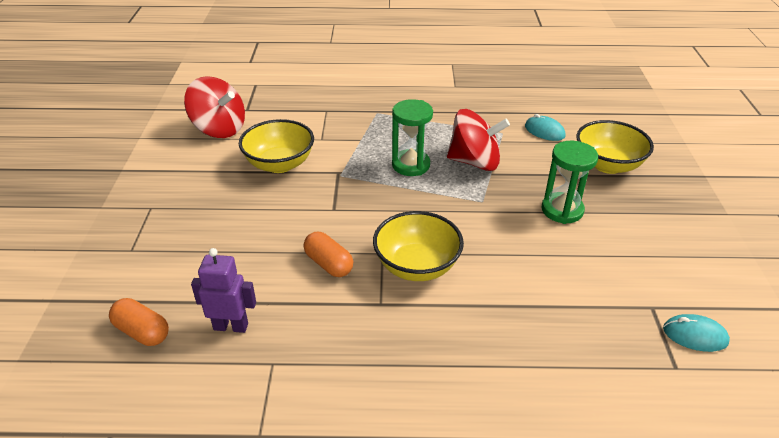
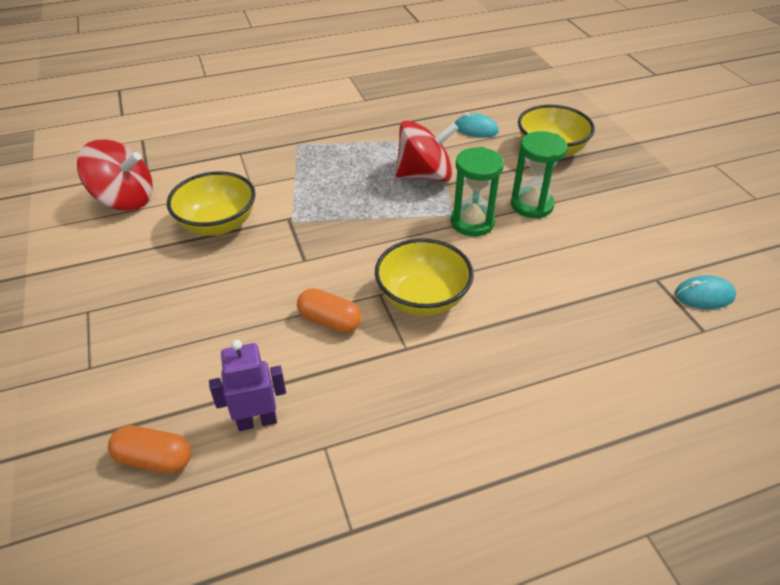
camera: 20 degrees left, 5 degrees up
(411, 165) = (362, 193): green hourglass -> green hourglass (472, 222)

